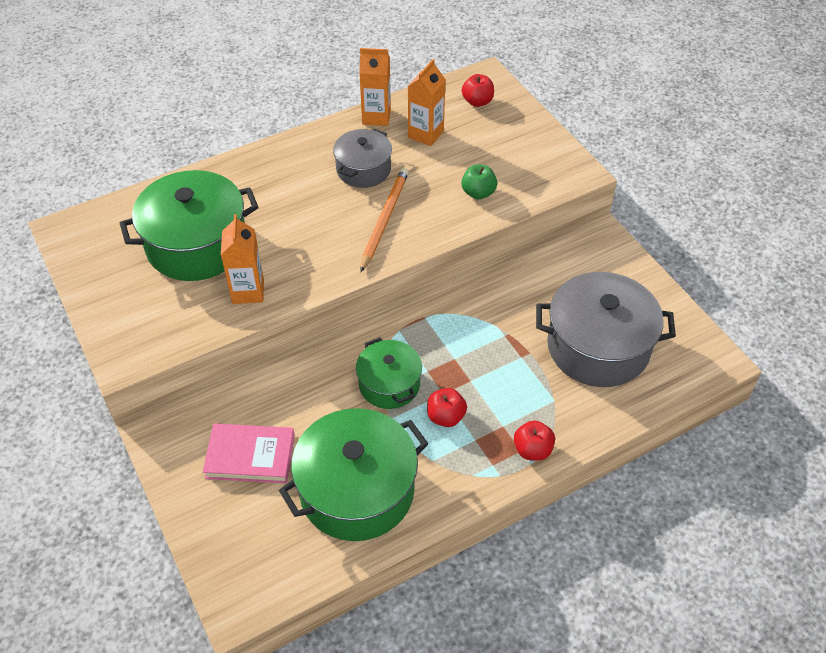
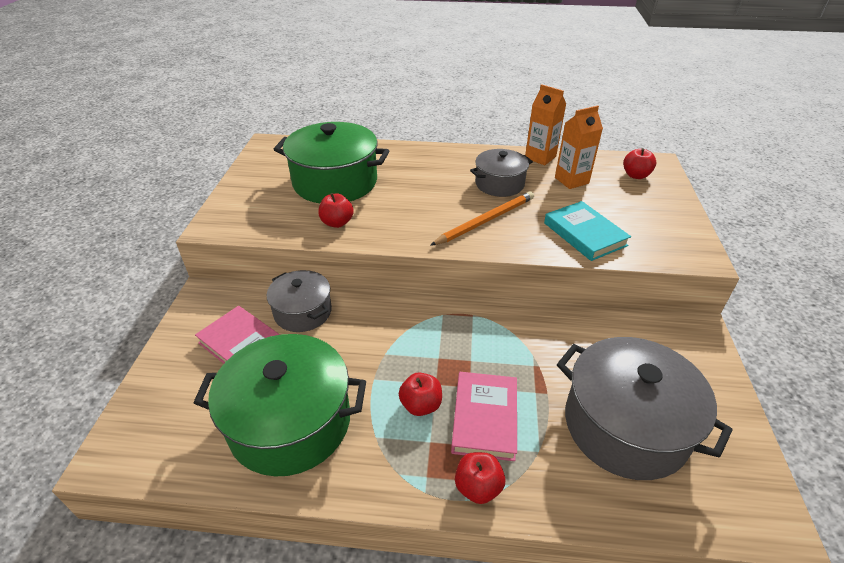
camera: 35 degrees right, 10 degrees down
(248, 291) = (337, 223): orange carton -> red apple
(272, 396) = (303, 312): none -> grey pot
(389, 384) = (397, 351): green pot -> none
(478, 193) = (584, 234): green apple -> turquoise book
(500, 398) = (485, 418): none -> pink book

